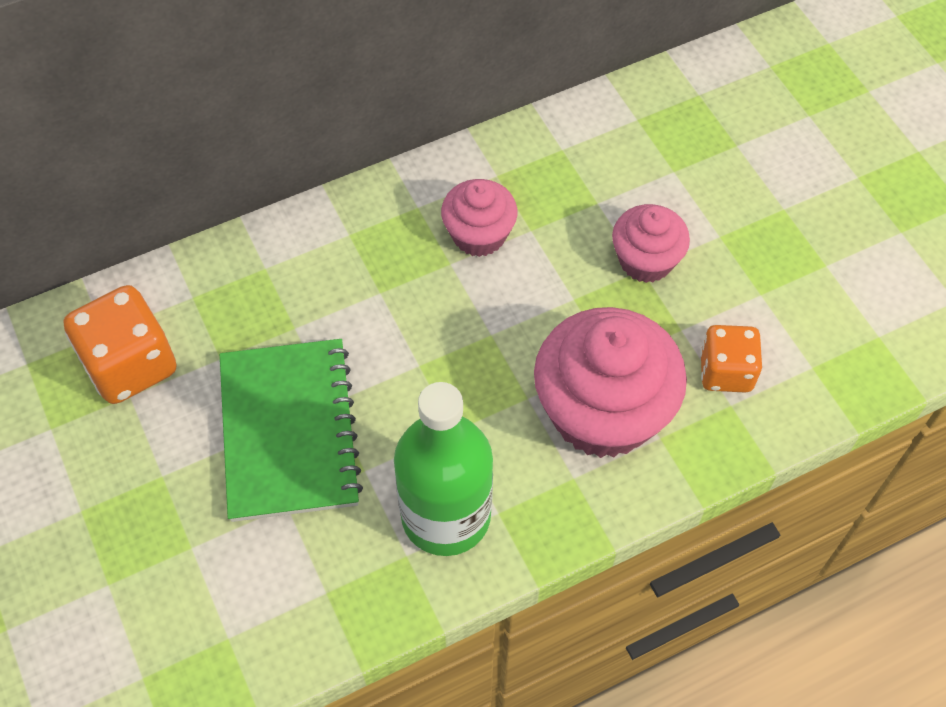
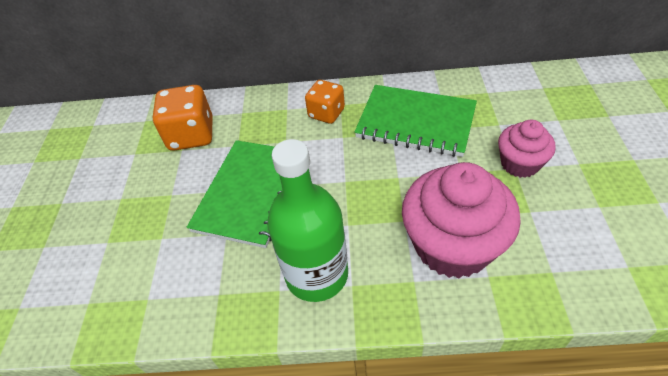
camera: 30 degrees right, 10 degrees down
(479, 235) = (415, 123): pink cupcake -> green notebook
(725, 371) = (555, 248): orange dice -> orange dice (326, 113)

